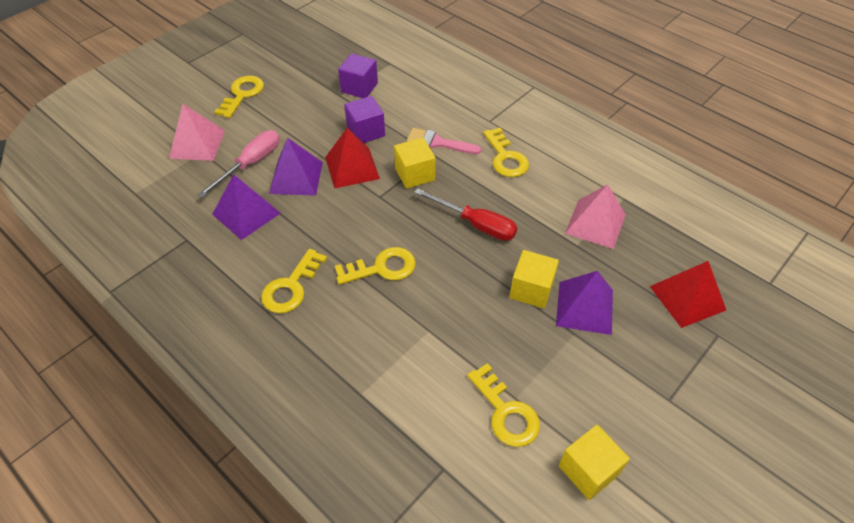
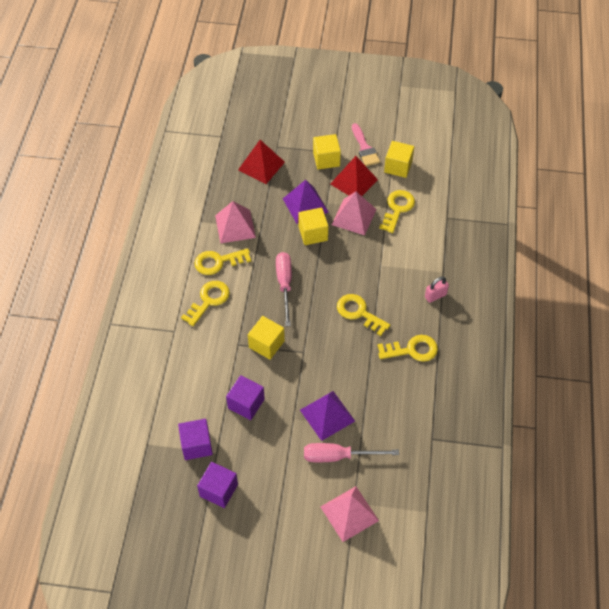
camera: 125 degrees left, 5 degrees up
(242, 94) = (270, 530): yellow key -> yellow key (218, 262)
(246, 213) = (382, 420): purple pyramid -> none
(307, 83) = (219, 490): none -> purple cube
(334, 359) = (435, 296): none -> pink padlock
(352, 167) = (290, 386): red pyramid -> red pyramid (354, 181)
(438, 143) = (223, 349): pink brush -> pink brush (364, 148)
(476, 224) = (284, 285): red screwdriver -> pink screwdriver
(528, 349) = (354, 217): none -> pink pyramid
(659, 380) = (326, 159): none -> yellow cube

